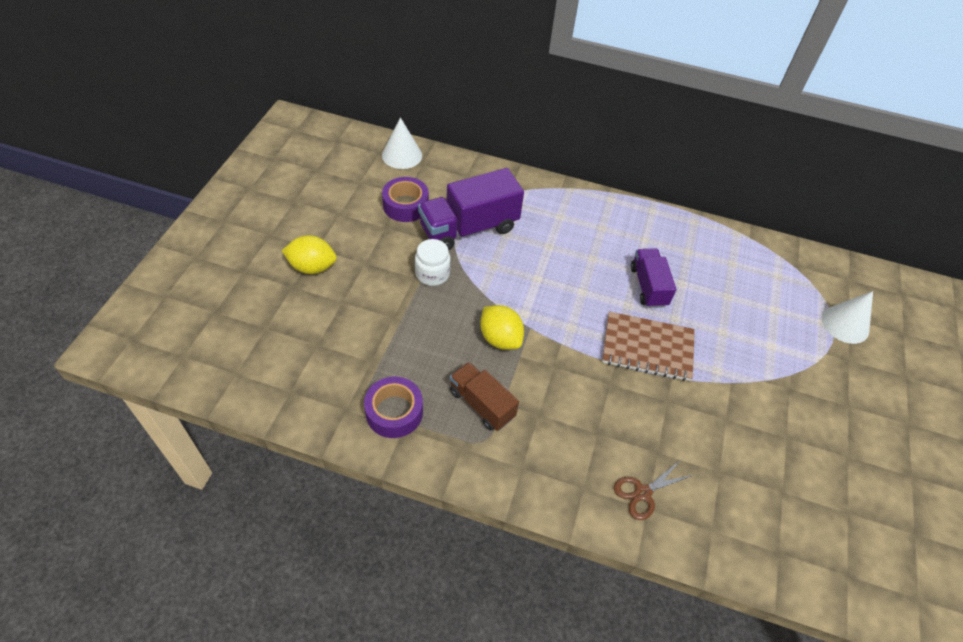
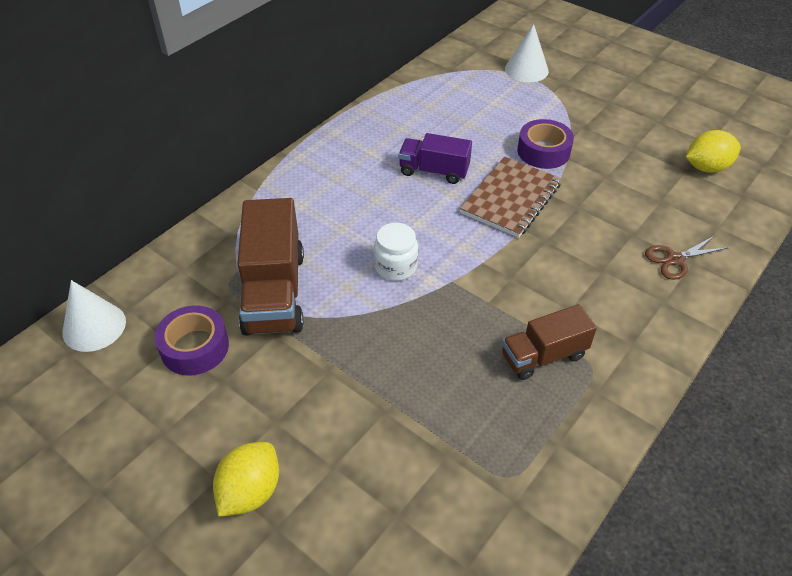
camera: 65 degrees left, 5 degrees down
(394, 412) = (532, 447): purple tape -> purple tape (543, 151)
(432, 274) = (331, 350): white jar -> white jar (396, 267)
(469, 228) = (274, 292): purple truck -> brown truck
(500, 338) = (457, 312): yellow lemon -> yellow lemon (706, 167)
(643, 493) = (675, 259): brown scissors -> brown scissors turned 75 degrees clockwise

